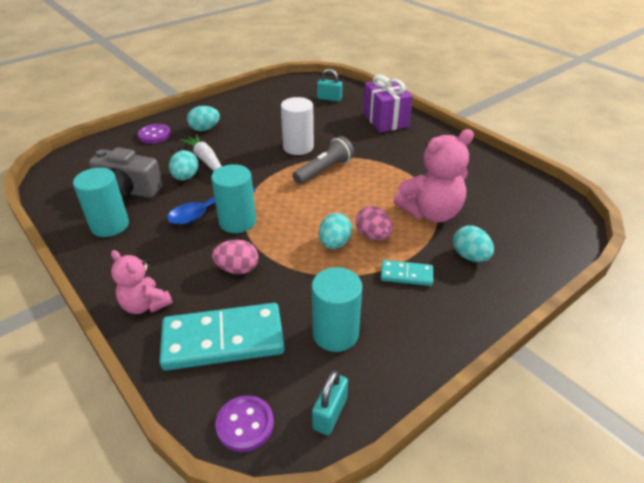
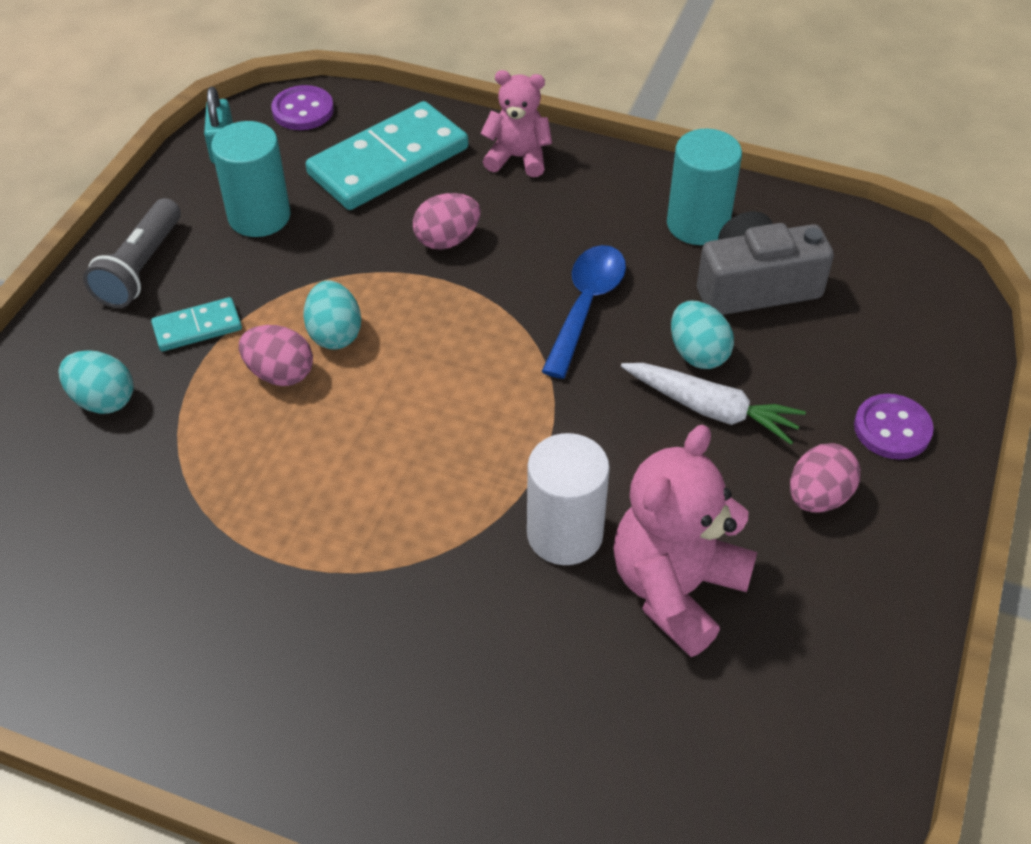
camera: 150 degrees right, 10 degrees up
(205, 129) = (818, 497): turquoise egg -> pink egg
(237, 222) = (517, 307): turquoise cylinder -> none
(324, 170) = (458, 487): grey flashlight -> grey flashlight (140, 268)
(329, 98) = (645, 794): turquoise padlock -> none
(385, 120) = (425, 756): purple gift -> none
(431, 213) = (195, 467): pink teddy bear -> pink teddy bear (676, 589)

